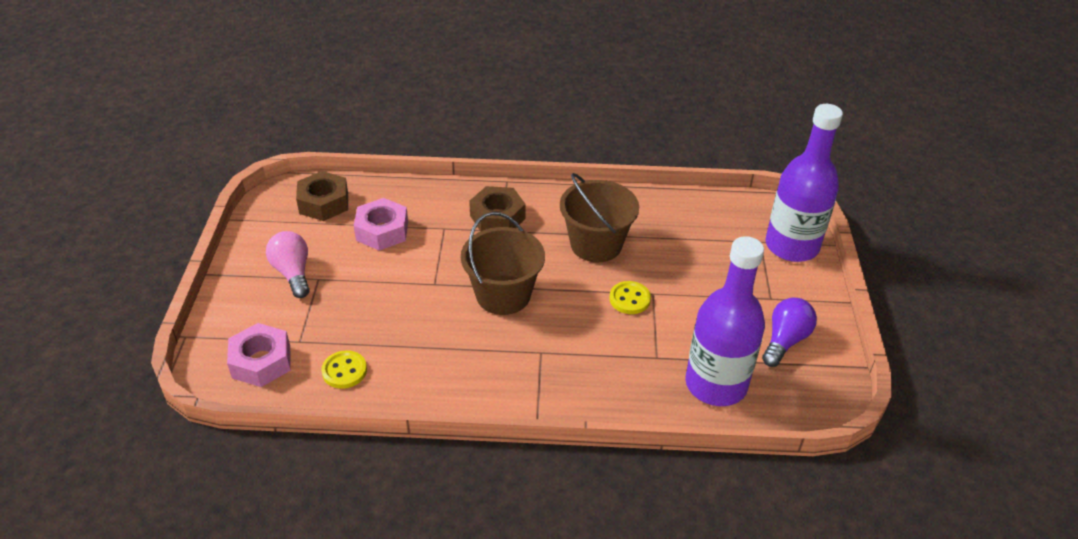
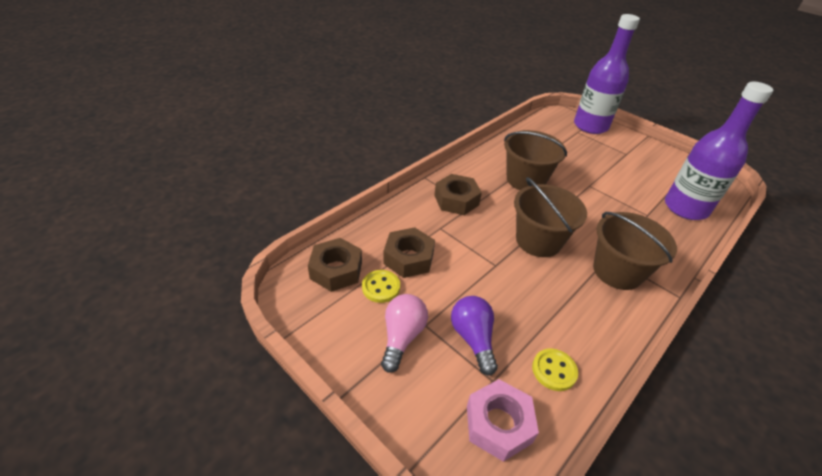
camera: 50 degrees left, 0 degrees up
(293, 273) = (402, 337): pink light bulb -> pink light bulb turned 90 degrees clockwise
(382, 231) = (408, 258): pink nut -> brown nut
(522, 366) = (617, 271): none -> brown bucket
(629, 299) = (588, 196): yellow button -> yellow button (381, 287)
(785, 340) = (664, 168): purple light bulb -> purple light bulb (473, 339)

